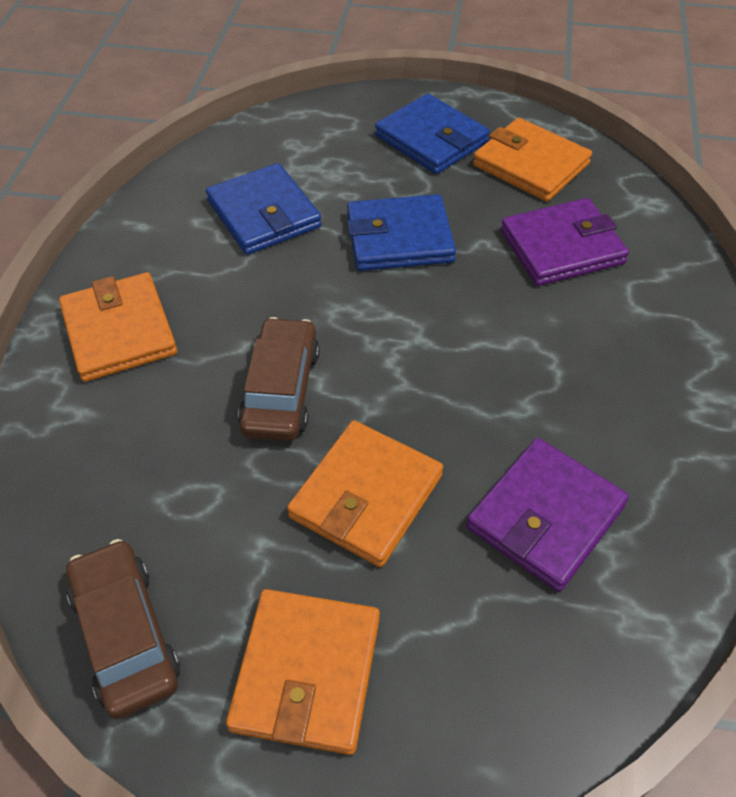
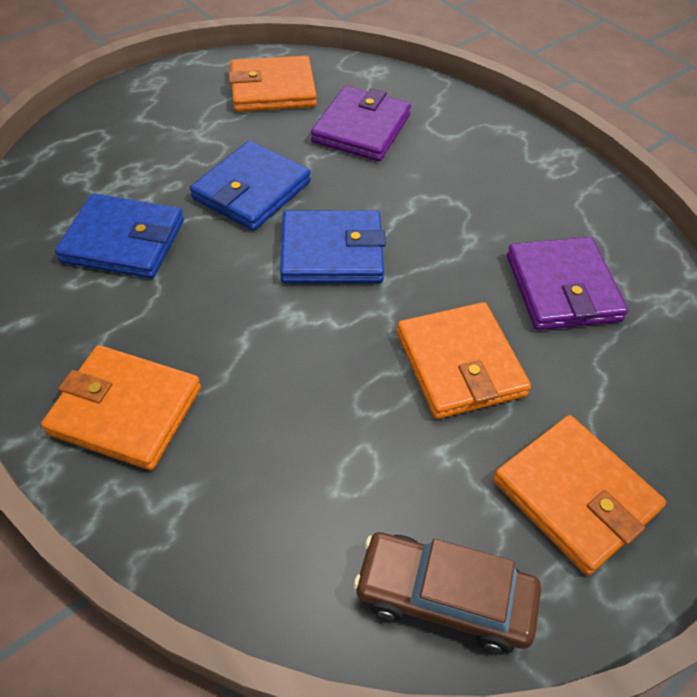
camera: 50 degrees left, 0 degrees up
(281, 390) = (313, 347): brown car -> none
(431, 139) = (181, 111): blue wallet -> blue wallet (332, 252)

